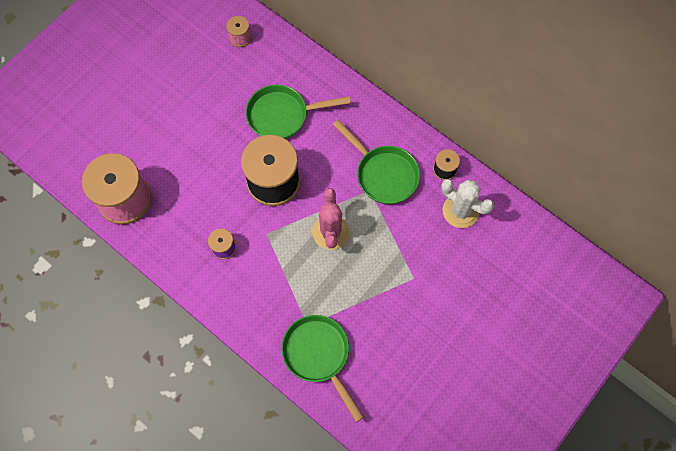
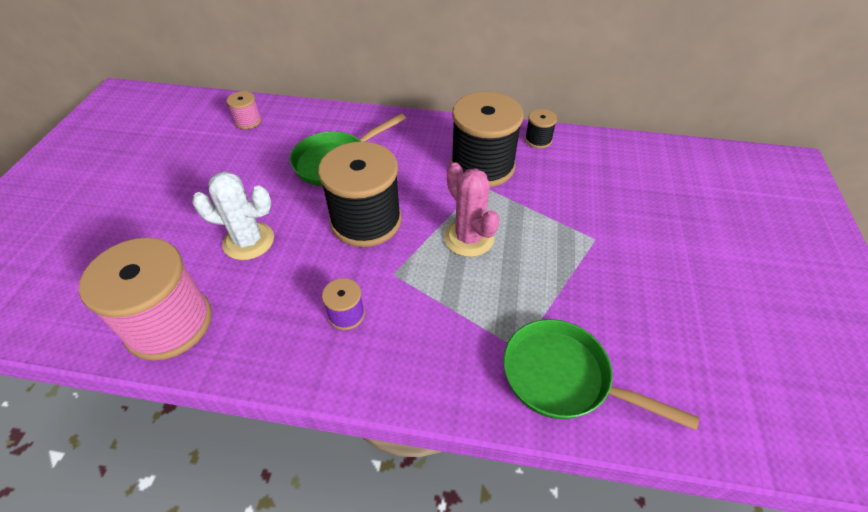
camera: 30 degrees left, 20 degrees down
(383, 174) = (482, 166): green pan -> black spool
(460, 211) = (584, 163): white cactus -> white cactus (248, 241)

